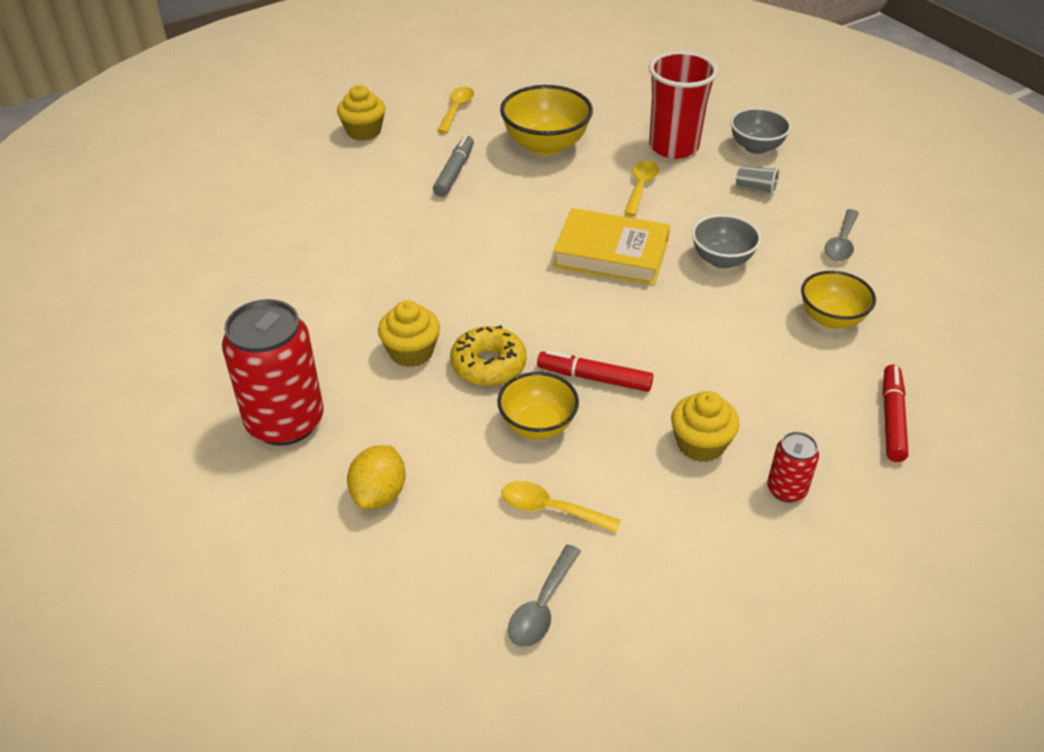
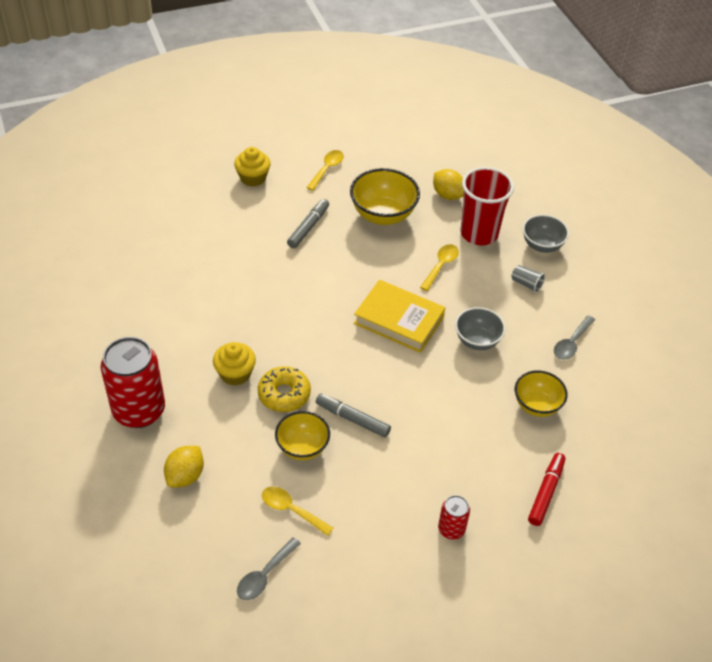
camera: 10 degrees right, 5 degrees up
(594, 378) = (352, 419): red marker -> grey marker
(617, 114) = (447, 195): none -> yellow lemon
(700, 444) = (406, 484): yellow cupcake -> none

